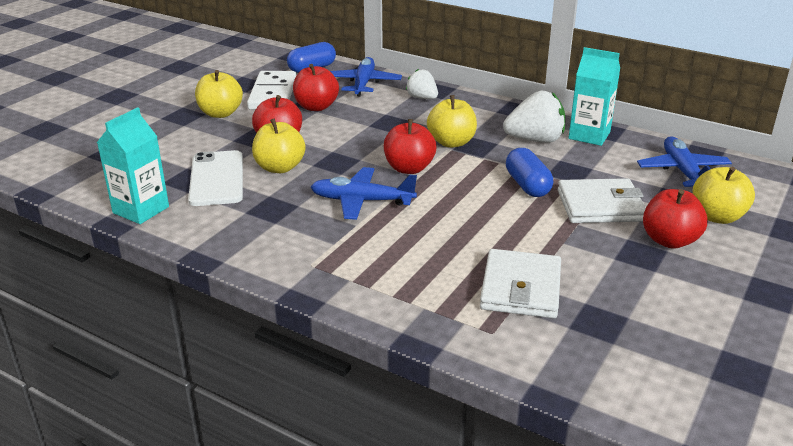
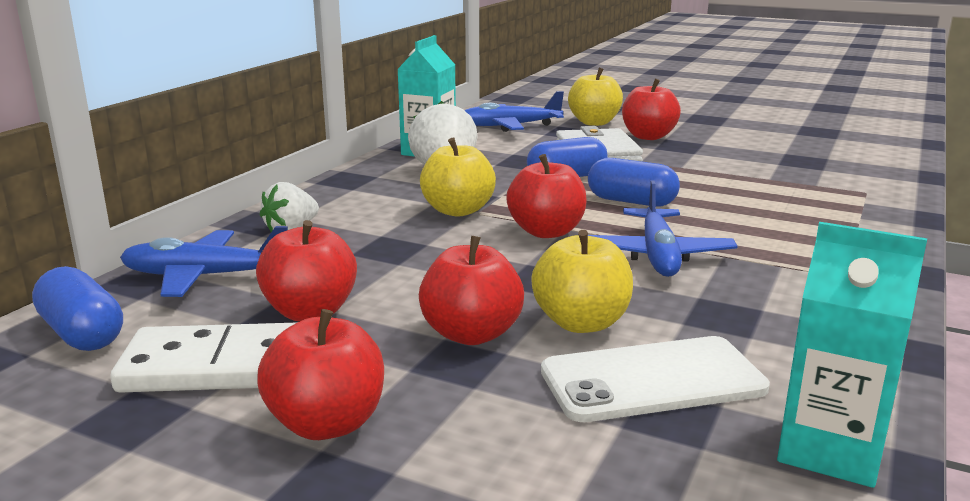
camera: 95 degrees left, 10 degrees down
(220, 113) = (327, 424): yellow apple -> red apple
(467, 205) = (631, 201): none -> blue capsule
(520, 288) = (781, 182): white wallet -> none

